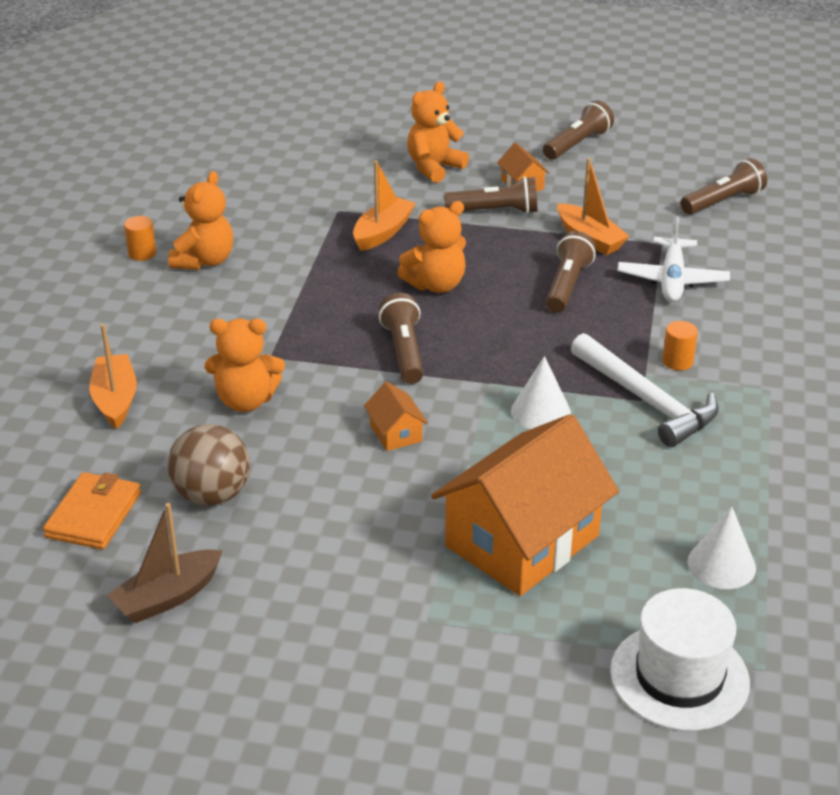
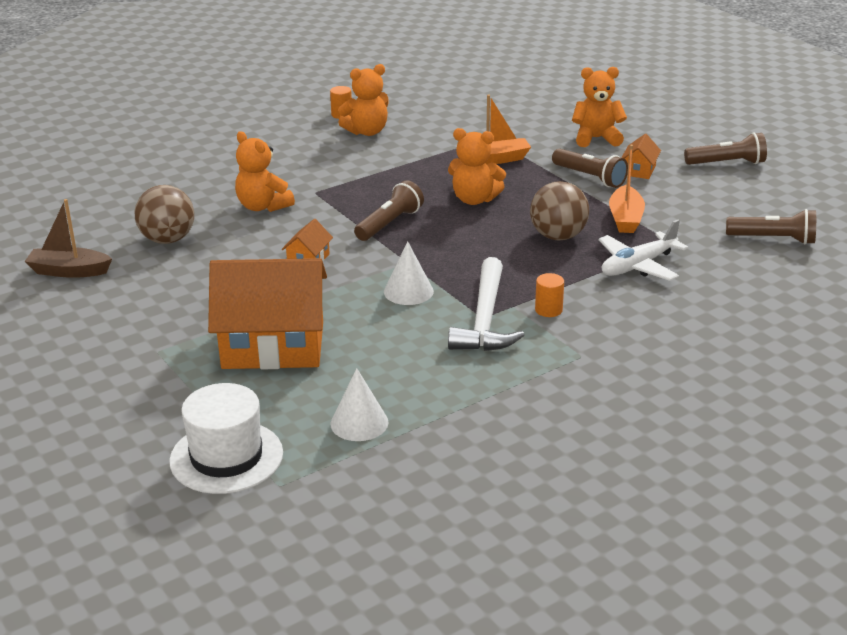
camera: 45 degrees right, 5 degrees down
(94, 515) = (104, 220): orange wallet -> none
(115, 400) = (204, 176): orange boat -> none
(567, 285) = (558, 236): brown flashlight -> brown ball

